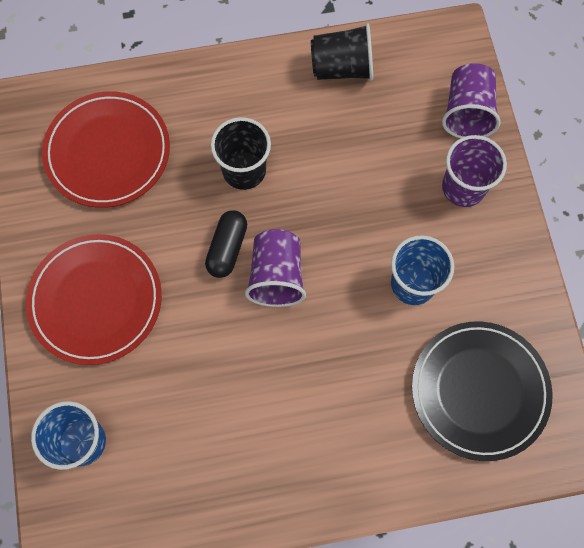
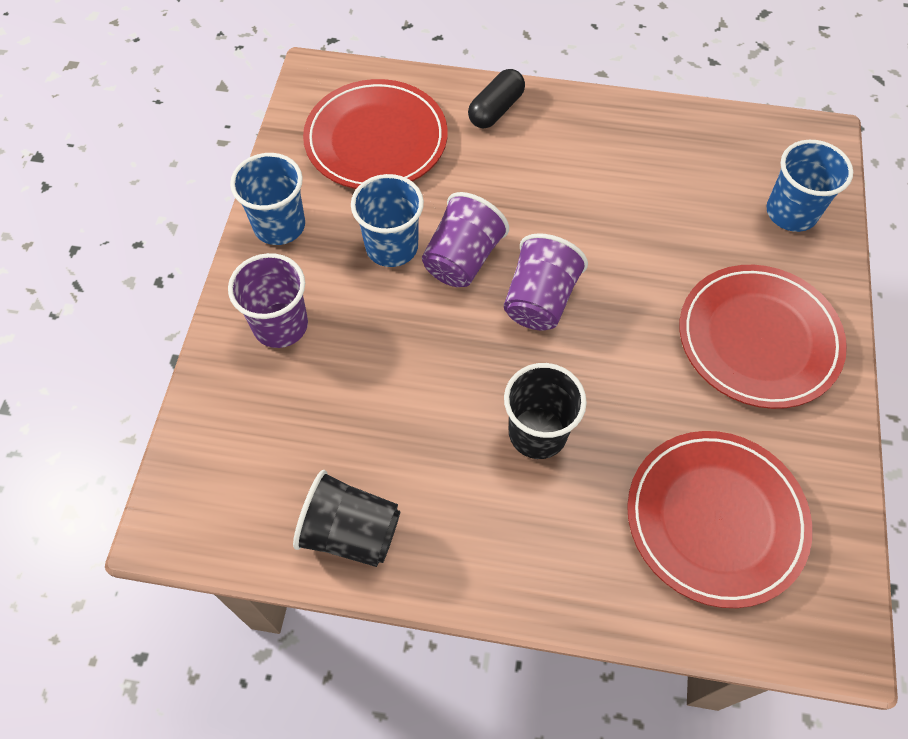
camera: 160 degrees left, 10 degrees down
(227, 248) = (587, 347): black capsule -> black capsule (496, 109)
(467, 113) = (222, 412): purple cup -> purple cup (462, 259)
(479, 391) = (376, 140): black plate -> red plate
(513, 271) = (279, 225): none -> blue cup

